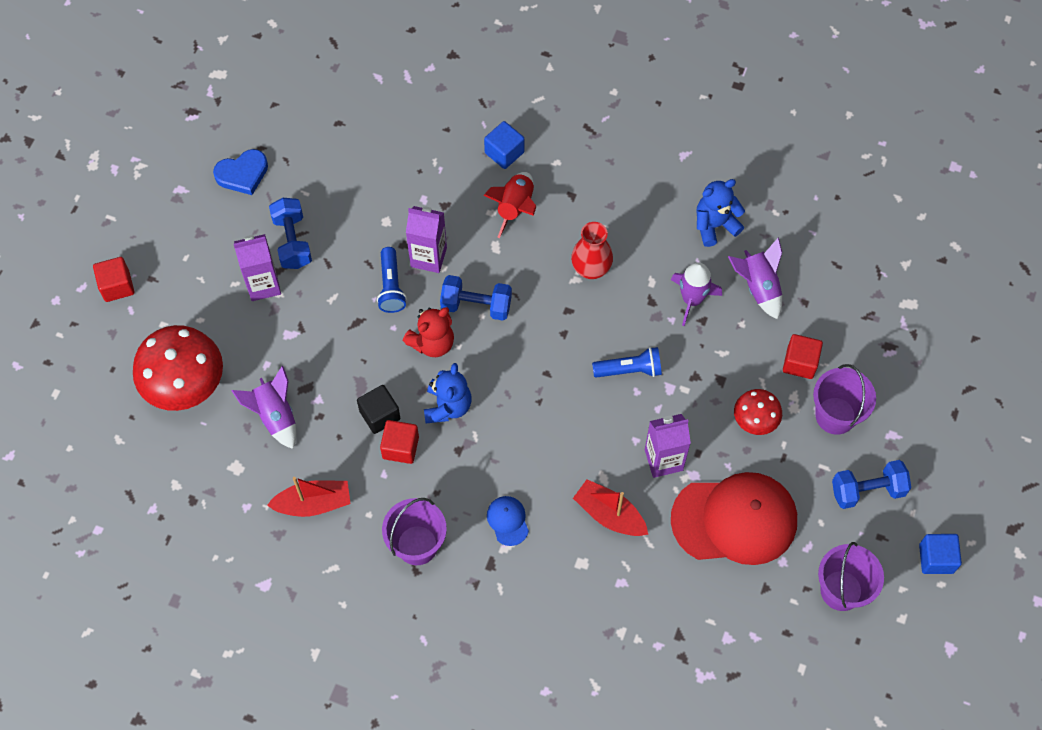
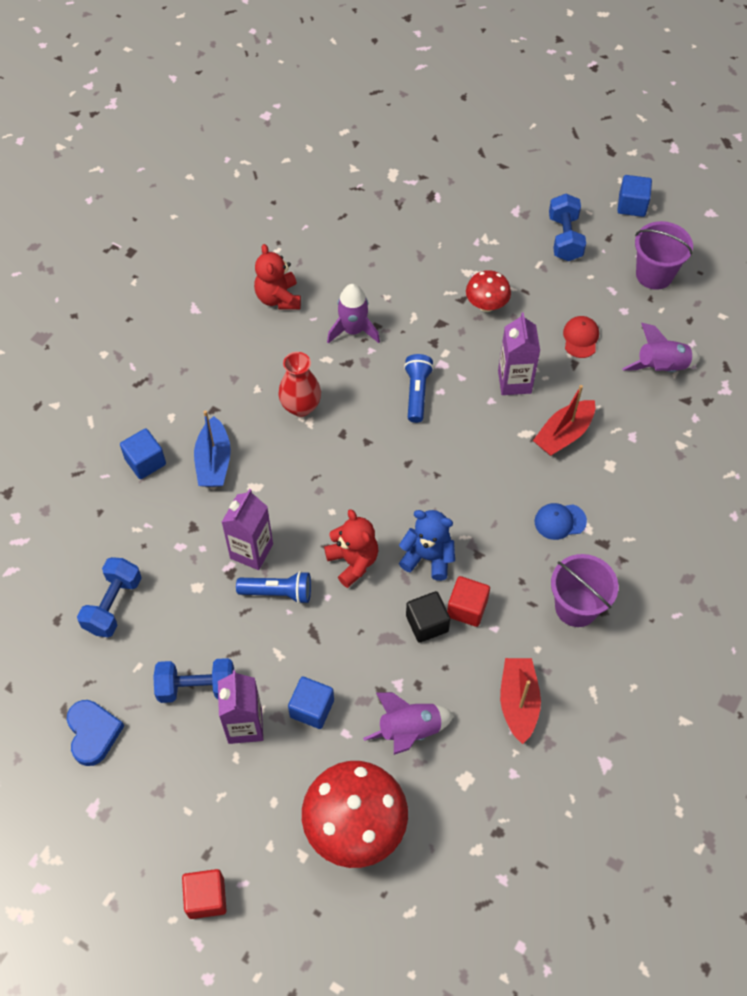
camera: 80 degrees left, 5 degrees down
(285, 334) = (312, 708): none -> blue cube
(476, 305) = (318, 514): blue dumbbell -> blue dumbbell (113, 605)
(515, 207) = (214, 461): red rocket -> blue boat
(715, 225) = (278, 298): blue teddy bear -> red teddy bear
(735, 520) = (580, 338): red cap -> red cap, size x0.41
(758, 287) = (352, 277): purple rocket -> purple rocket (661, 368)
(800, 363) = (435, 261): red cube -> none
(835, 415) = (491, 246): purple bucket -> none

